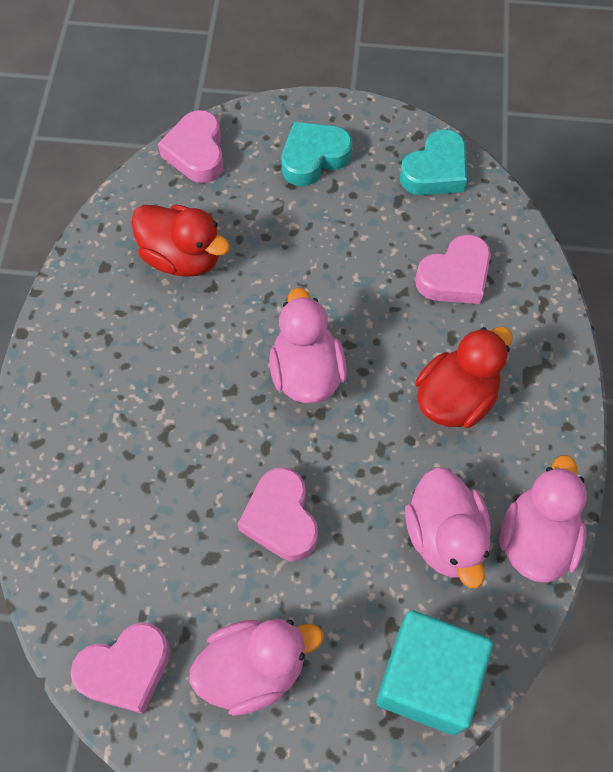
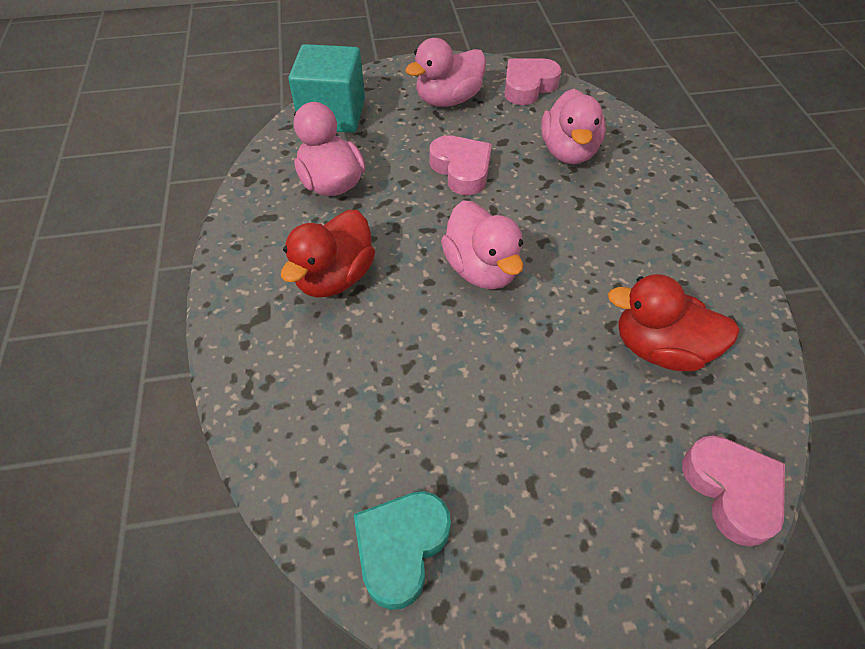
camera: 165 degrees right, 10 degrees down
(313, 158) = (576, 524): turquoise heart -> none
(455, 276) = (352, 397): pink heart -> none
(536, 539) = (257, 195): pink duck -> pink duck (568, 151)

